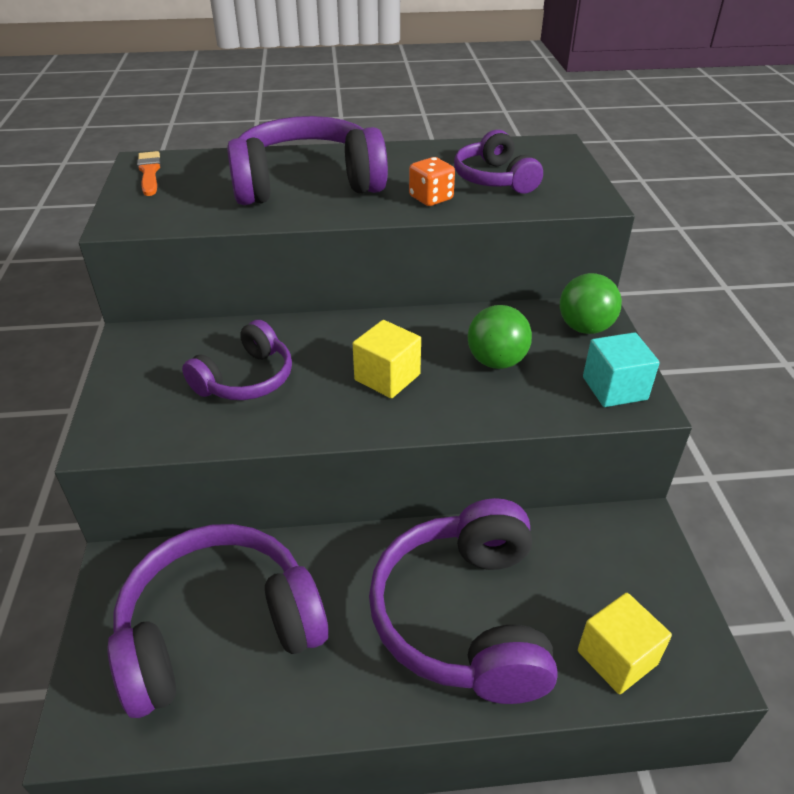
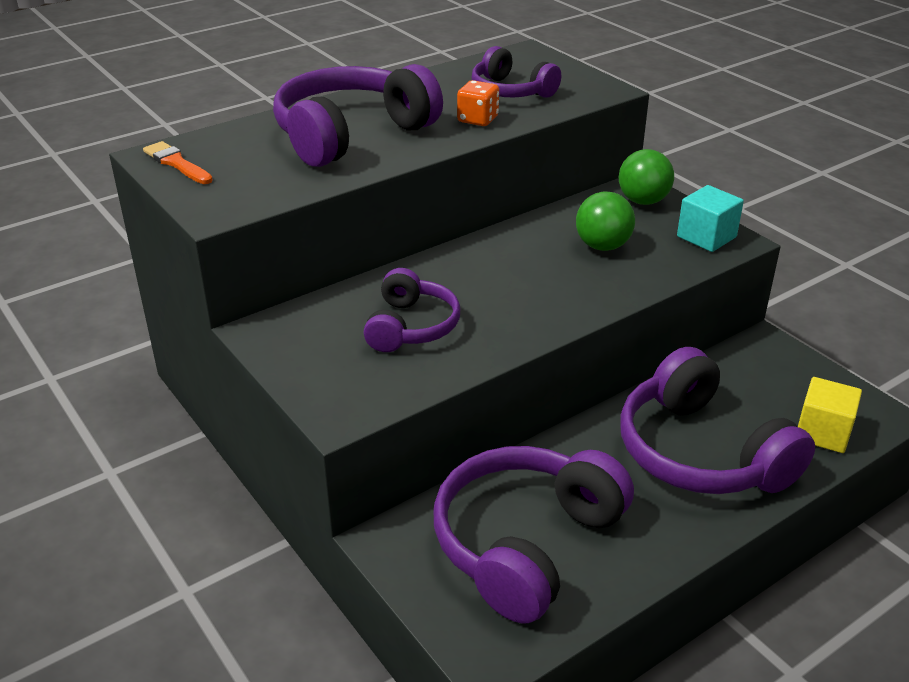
camera: 30 degrees left, 5 degrees down
(387, 377) = (530, 285): yellow cube -> none

